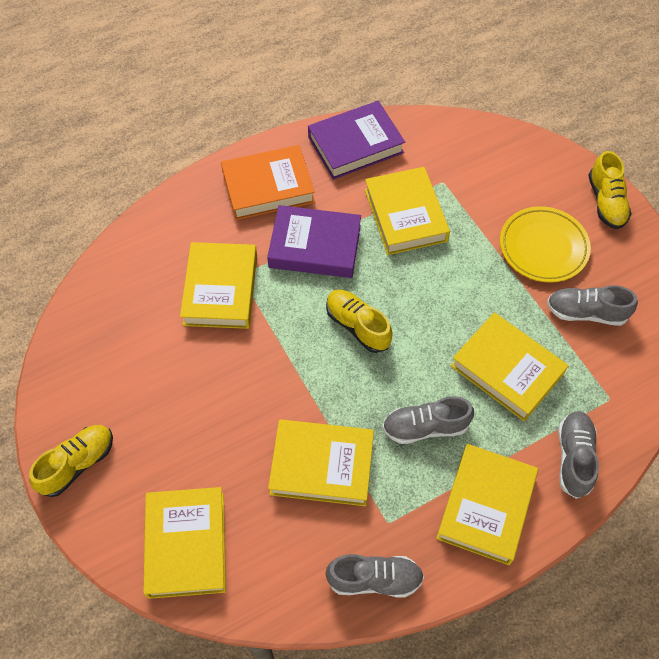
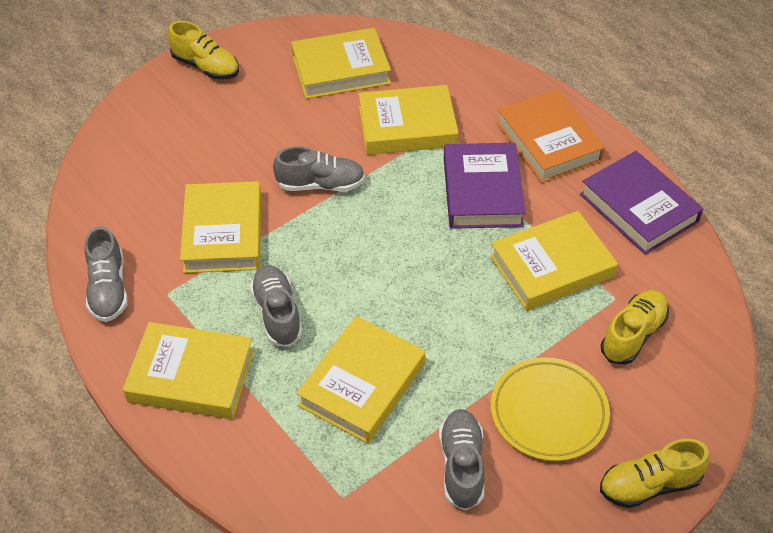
camera: 80 degrees right, 10 degrees down
(186, 544) = (136, 149): yellow book -> yellow book (341, 69)
(357, 326) = (389, 241): yellow shoe -> yellow shoe (633, 334)
(574, 457) = (258, 459): grey shoe -> grey shoe (320, 184)

